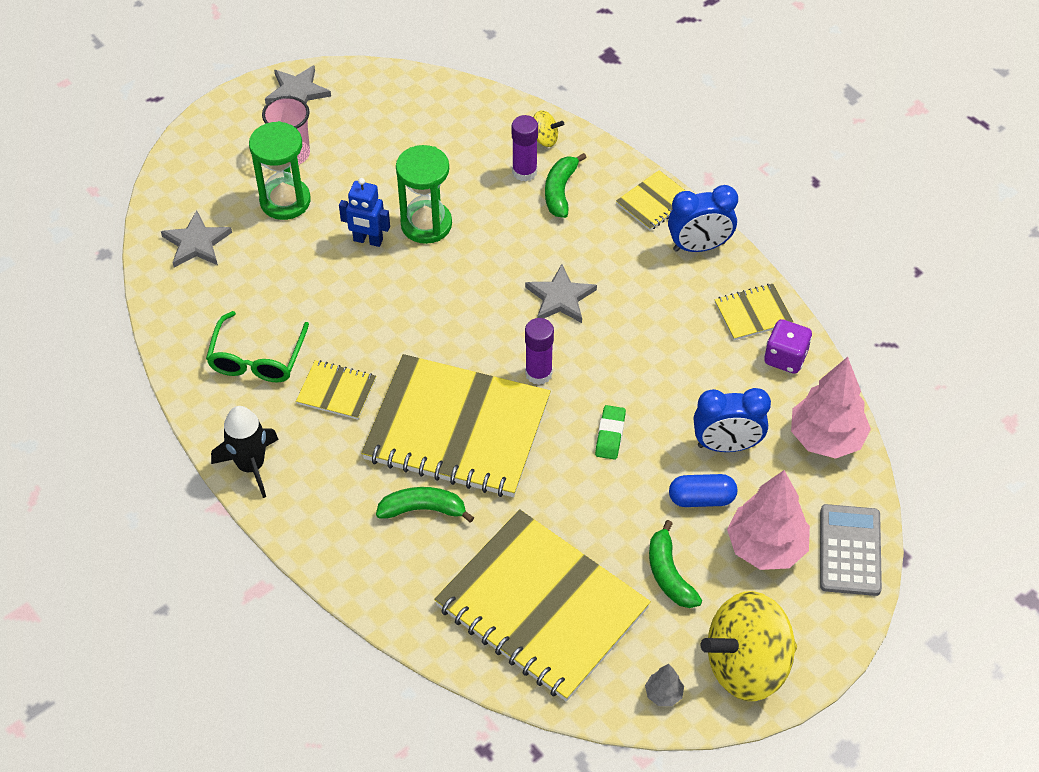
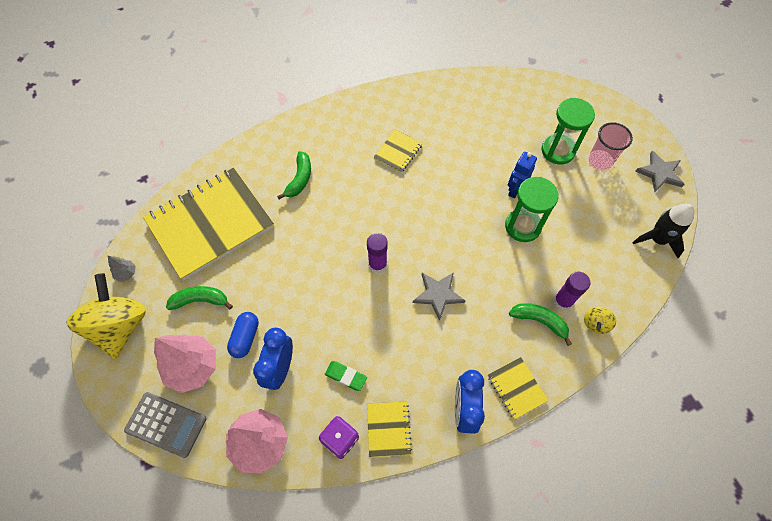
camera: 105 degrees right, 10 degrees up
(196, 243) = (530, 101): grey star -> none
(251, 466) = (359, 105): black rocket -> black rocket (657, 239)
(257, 359) = (433, 118): green glasses -> none
(457, 429) = (349, 208): yellow notebook -> none
(610, 435) = (315, 295): green eraser -> green eraser (346, 376)

